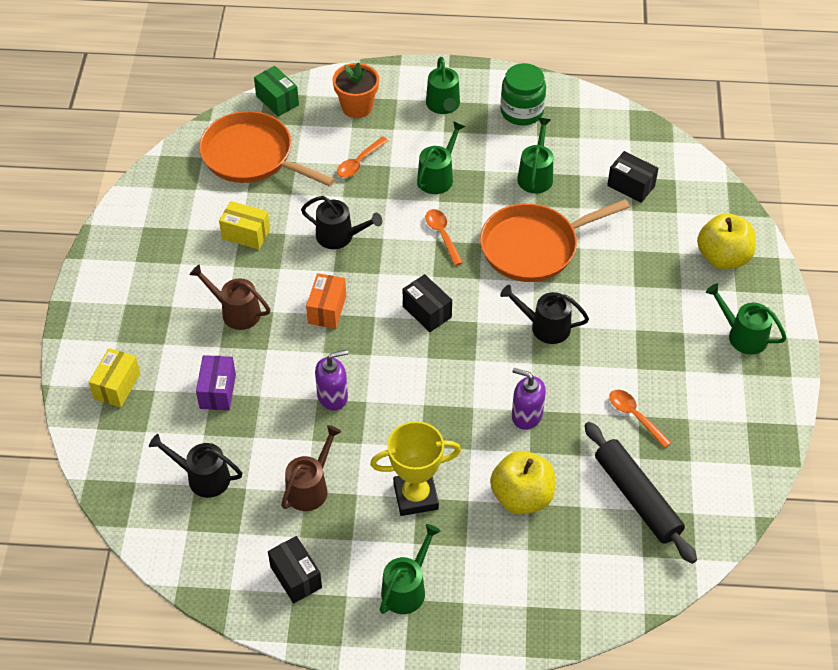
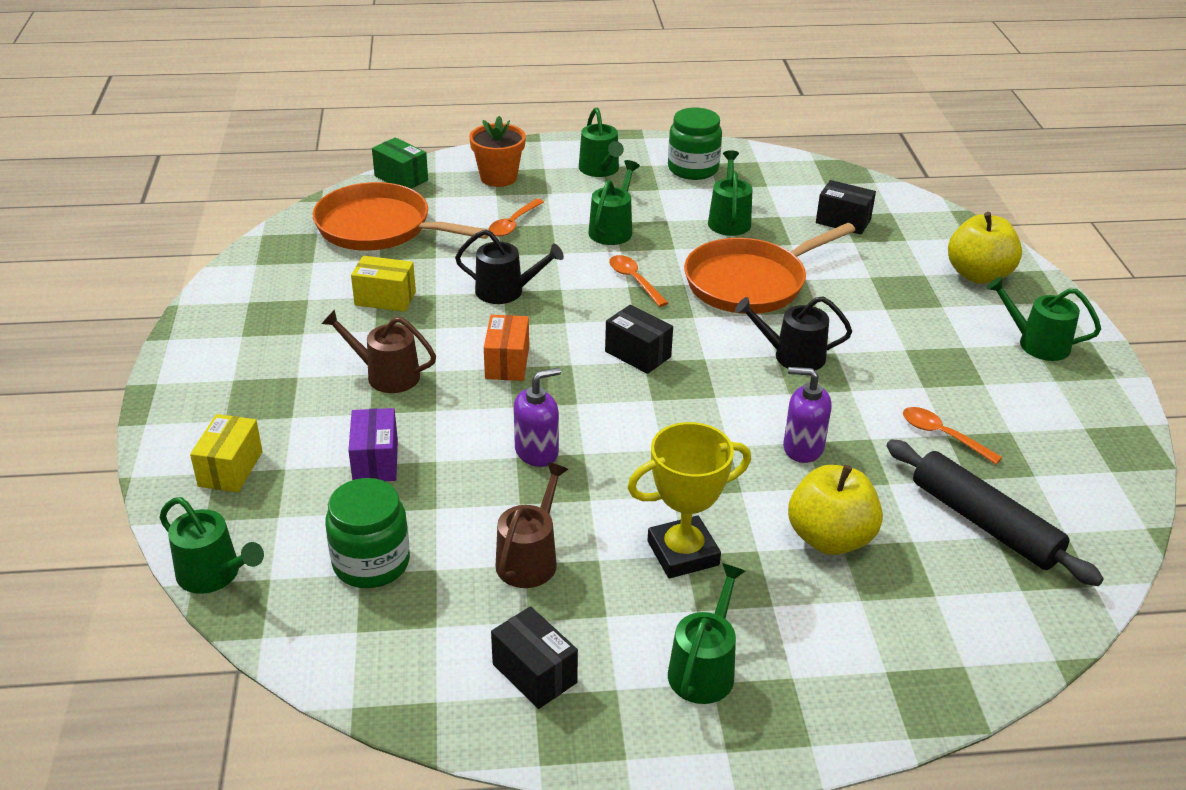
camera: 10 degrees left, 15 degrees down
(99, 474) = (214, 574): none -> green watering can
(203, 477) = (371, 563): black watering can -> green jar

